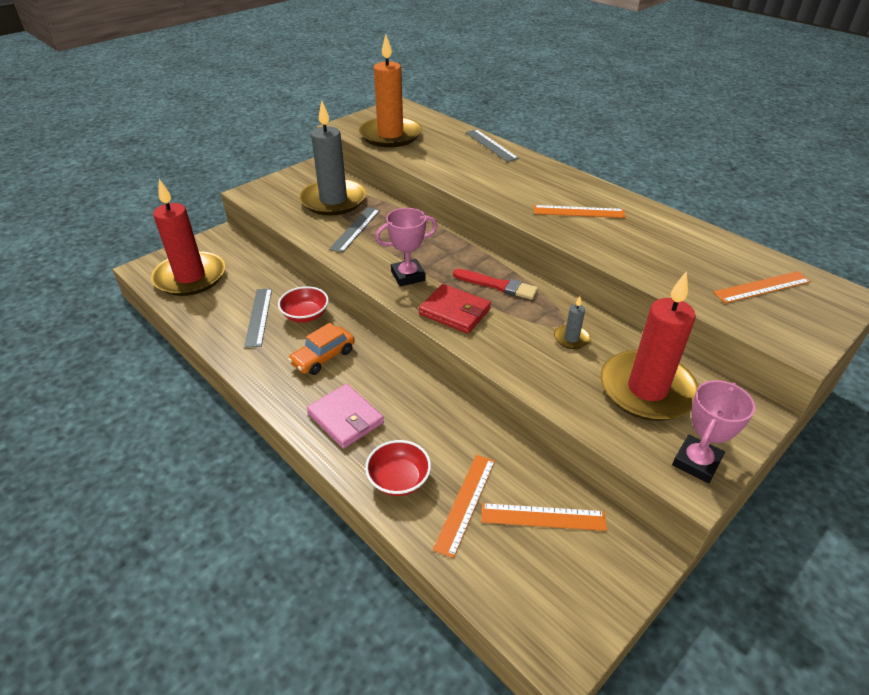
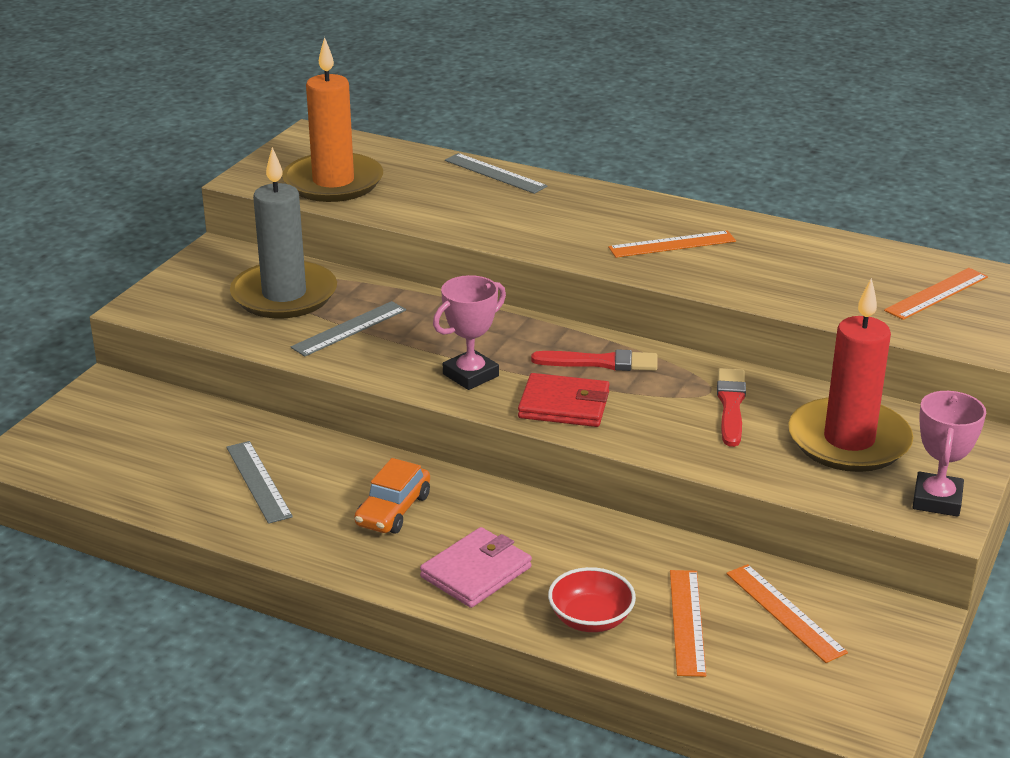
camera: 20 degrees left, 10 degrees down
(190, 277) = (104, 452): red candle -> none
(305, 315) = (328, 465): red bowl -> none
(345, 418) = (476, 572): pink wallet -> pink wallet turned 75 degrees counterclockwise
(355, 229) = (349, 328): grey ruler -> grey ruler turned 45 degrees clockwise
(543, 517) = (785, 612): orange ruler -> orange ruler turned 75 degrees clockwise
(571, 338) = (731, 405): grey candle -> red brush

